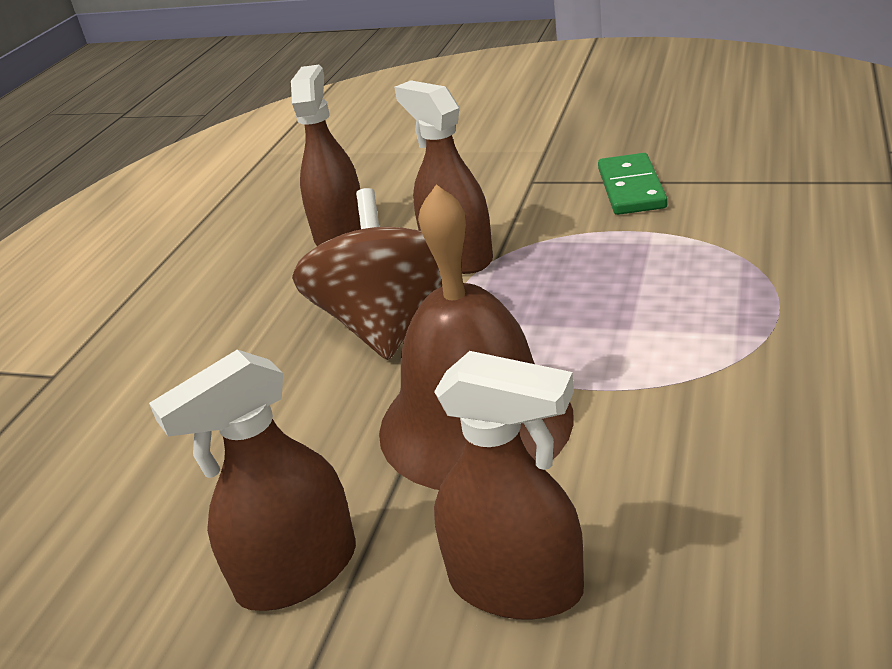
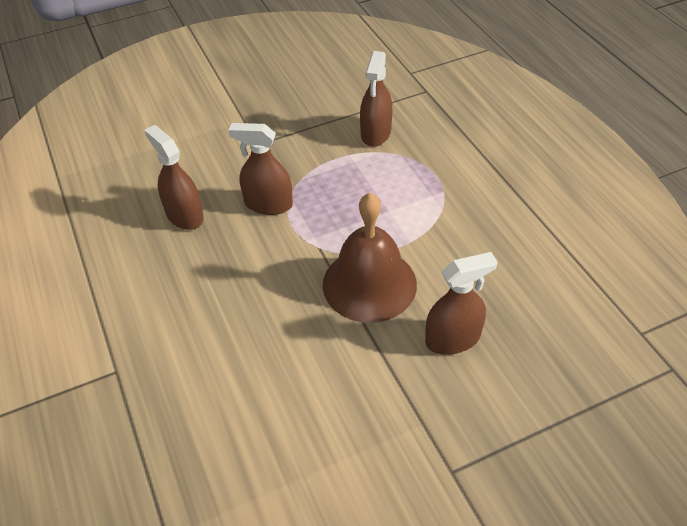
camera: 45 degrees left, 15 degrees up
(297, 572) = (368, 382): brown spray bottle -> brown spray bottle (376, 133)
(387, 325) = (275, 257): brown spinning top -> none
(631, 188) = (315, 132): green domino -> none

